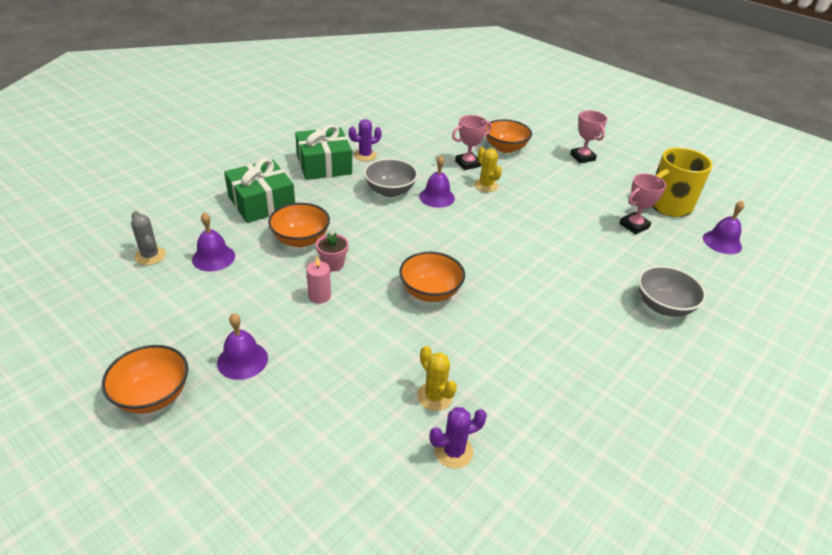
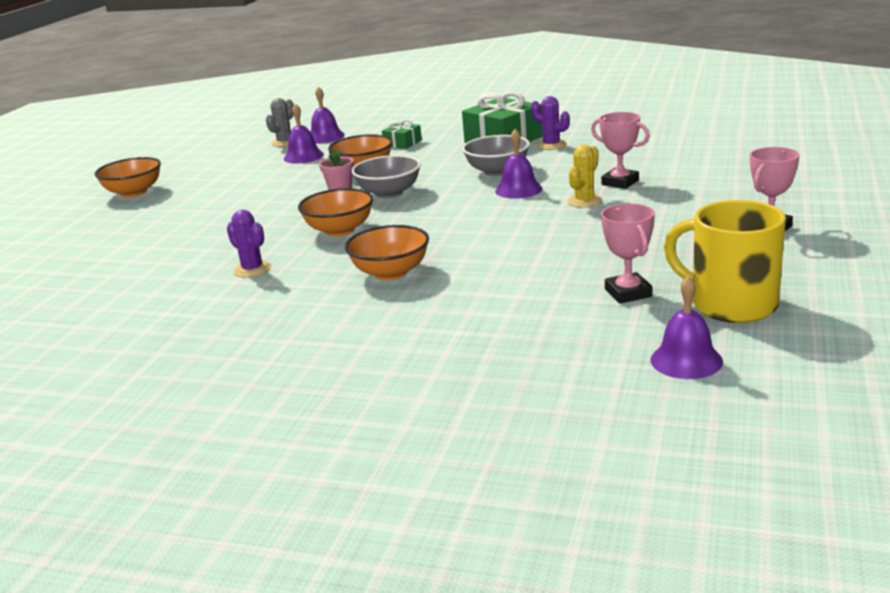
camera: 70 degrees right, 15 degrees down
(242, 360) = (187, 201): purple bell -> purple bell (325, 137)
(262, 203) = (402, 143): green gift -> green gift, size x0.51
(319, 296) = (289, 198): pink candle -> none
(434, 396) = (191, 269): yellow cactus -> none
(453, 451) = (128, 292): purple cactus -> purple cactus (252, 269)
(505, 148) = (700, 187): orange bowl -> orange bowl (390, 273)
(634, 226) = (628, 293): pink trophy -> pink trophy turned 45 degrees clockwise
(663, 306) = (450, 343): grey bowl -> grey bowl (389, 193)

